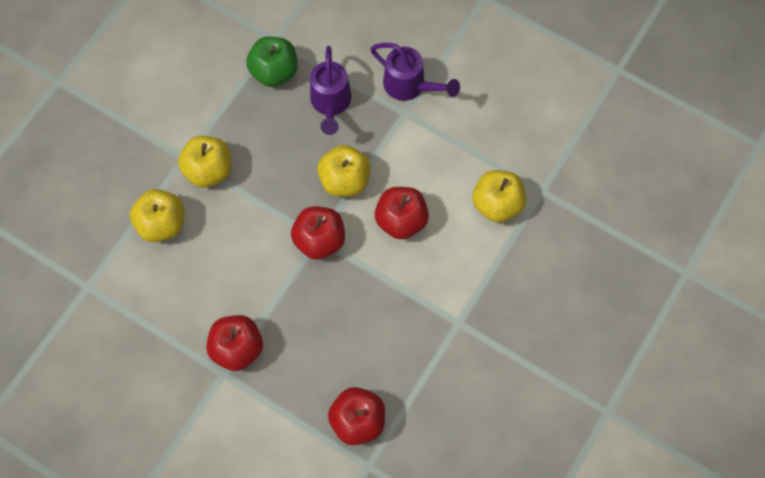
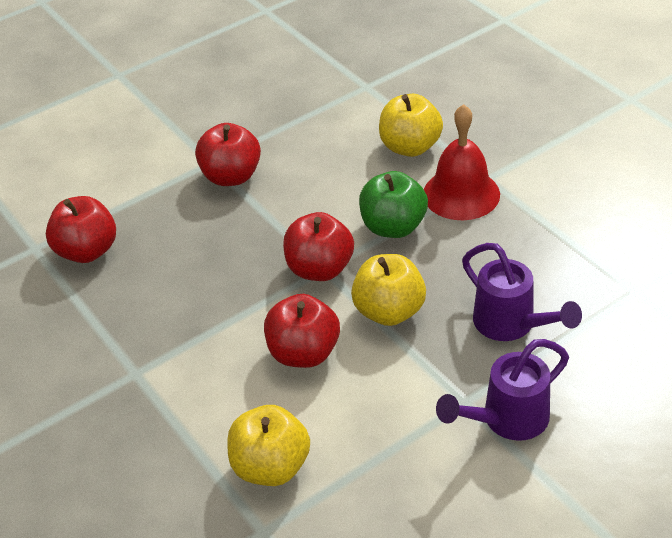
camera: 115 degrees right, 25 degrees down
(208, 170) = (461, 194): yellow apple -> red bell
(274, 72) = (582, 279): green apple -> green apple (393, 227)
(330, 103) = (511, 325): purple watering can -> purple watering can turned 150 degrees counterclockwise

